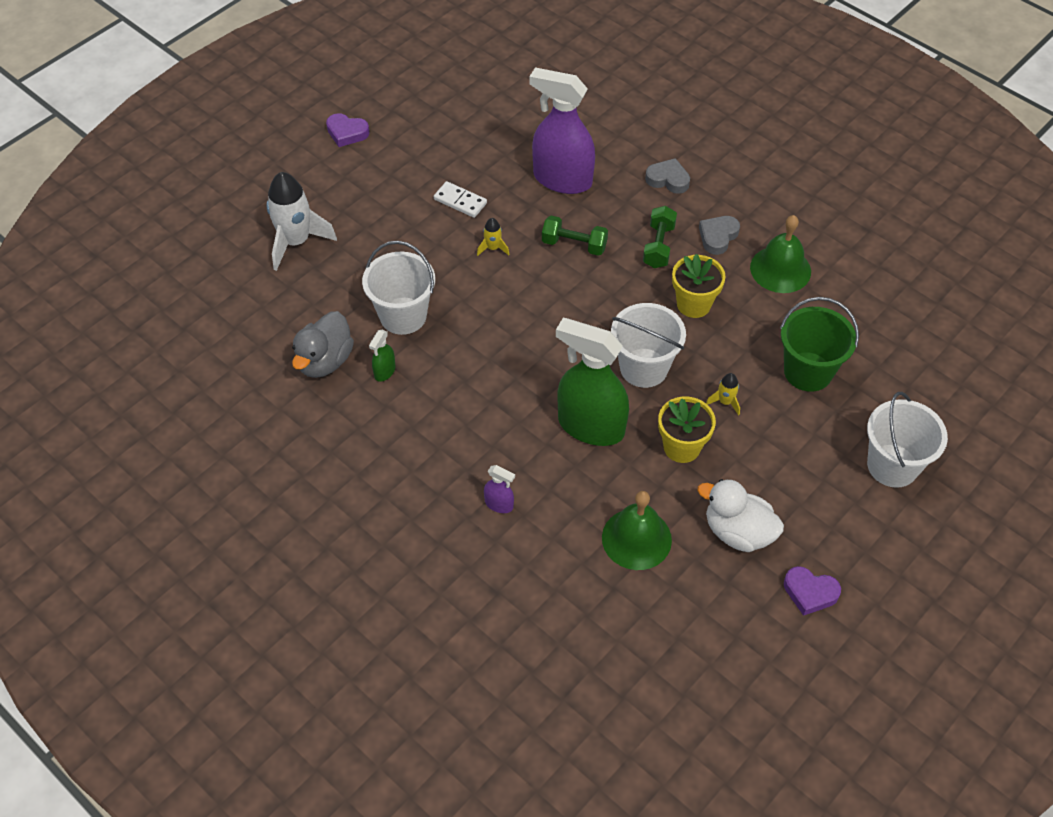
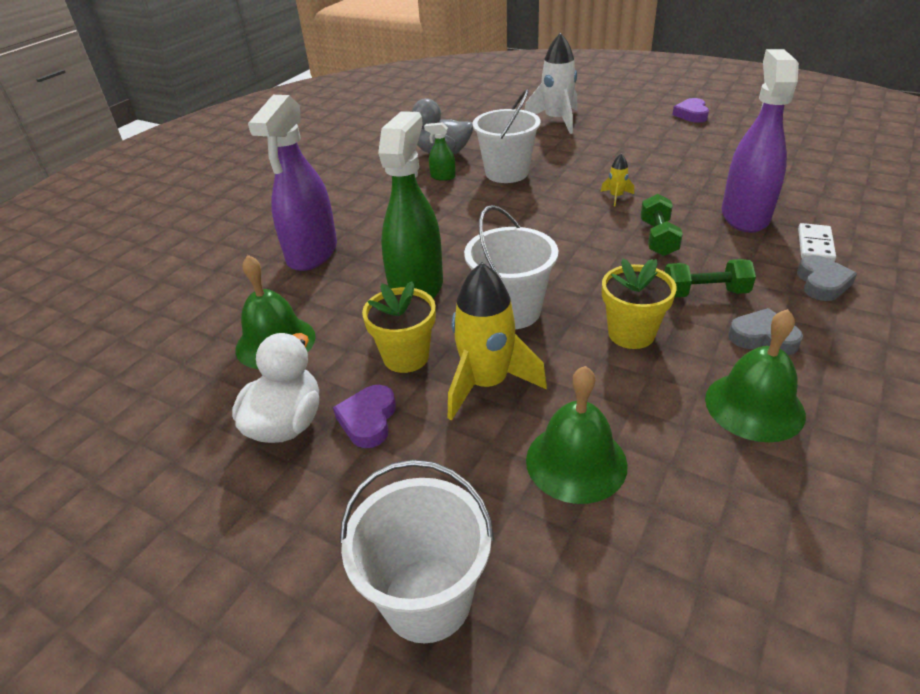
camera: 80 degrees right, 15 degrees down
(460, 201) = (661, 172): white domino -> white domino (815, 245)
(499, 504) = (312, 253): purple spray bottle -> purple spray bottle, size x2.39
(725, 402) = (487, 383): yellow rocket -> yellow rocket, size x2.21
(808, 371) = (576, 462): green bucket -> green bell
(810, 592) = (189, 511): purple heart -> purple heart (368, 420)

